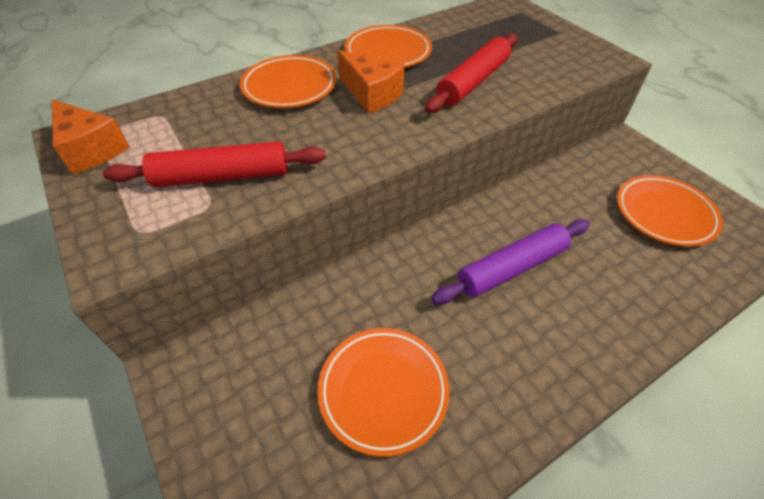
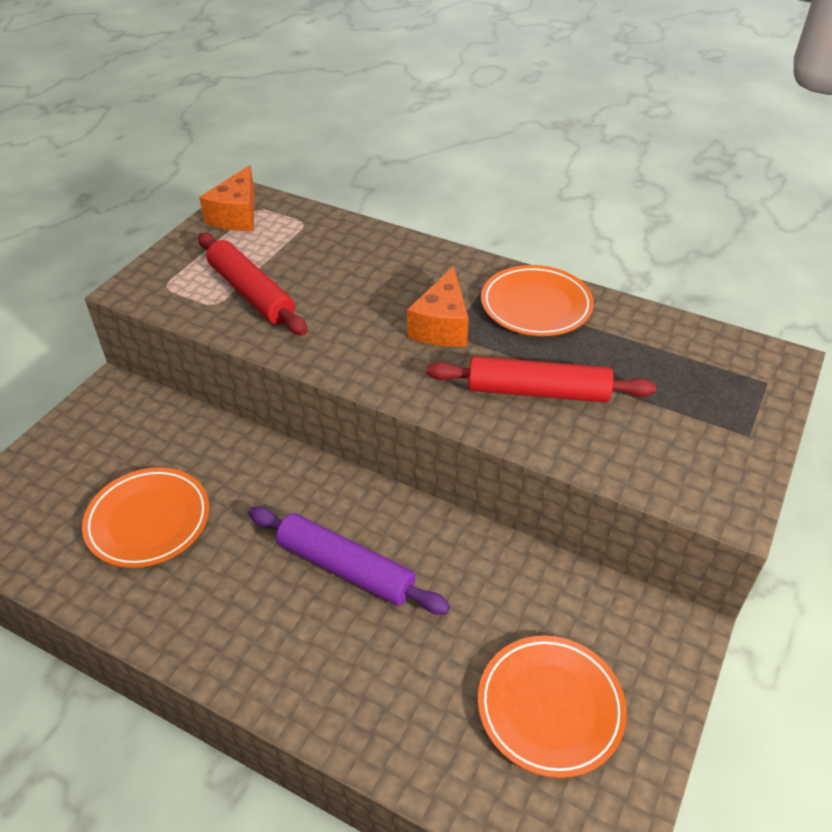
camera: 60 degrees right, 5 degrees down
(289, 87) = (407, 270): orange plate -> none

